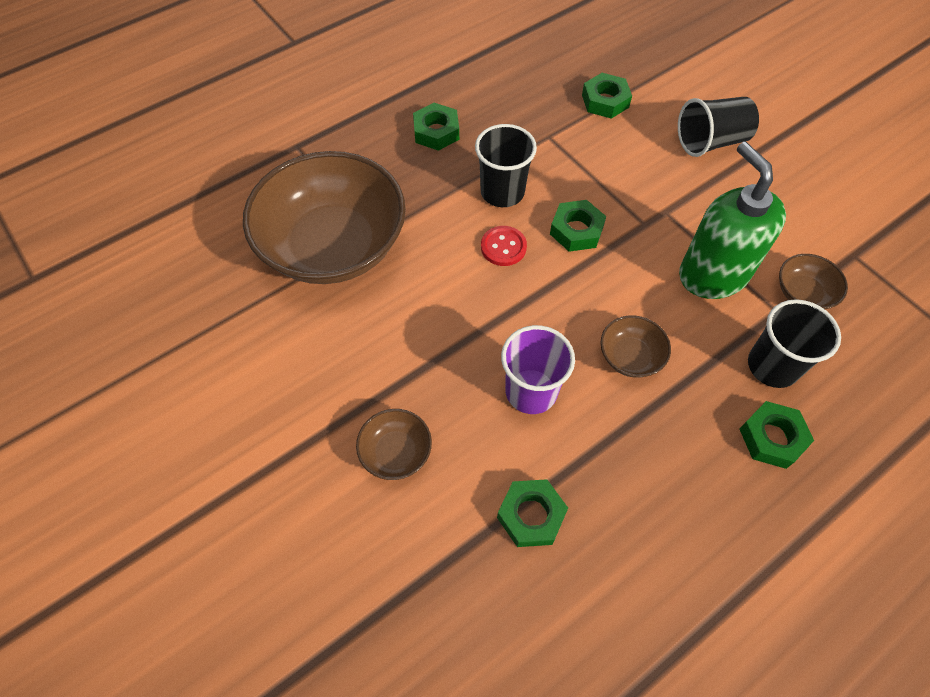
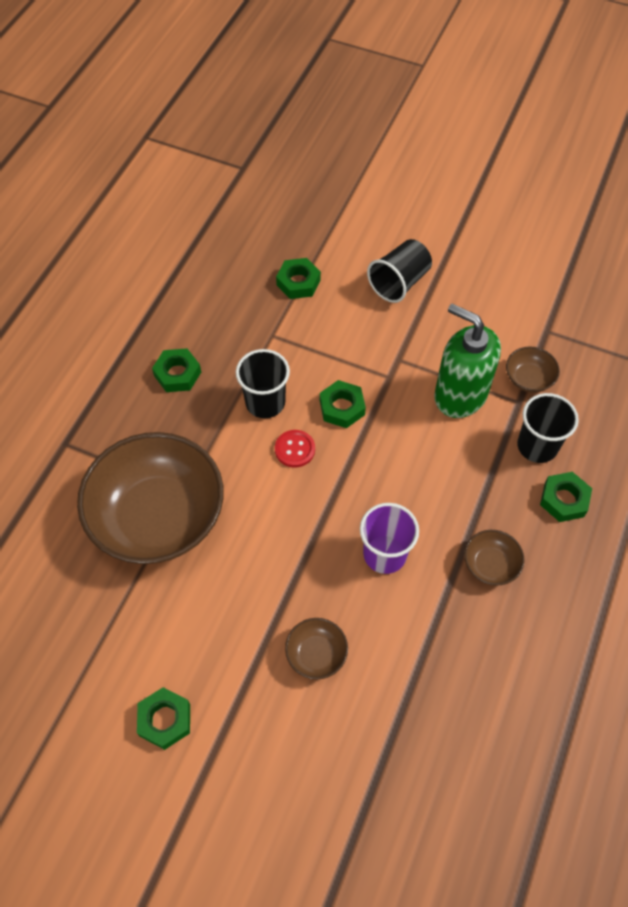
camera: 30 degrees left, 0 degrees up
(531, 515) = (439, 645): green nut -> green nut (165, 720)
(630, 356) = (438, 490): brown bowl -> brown bowl (490, 564)

